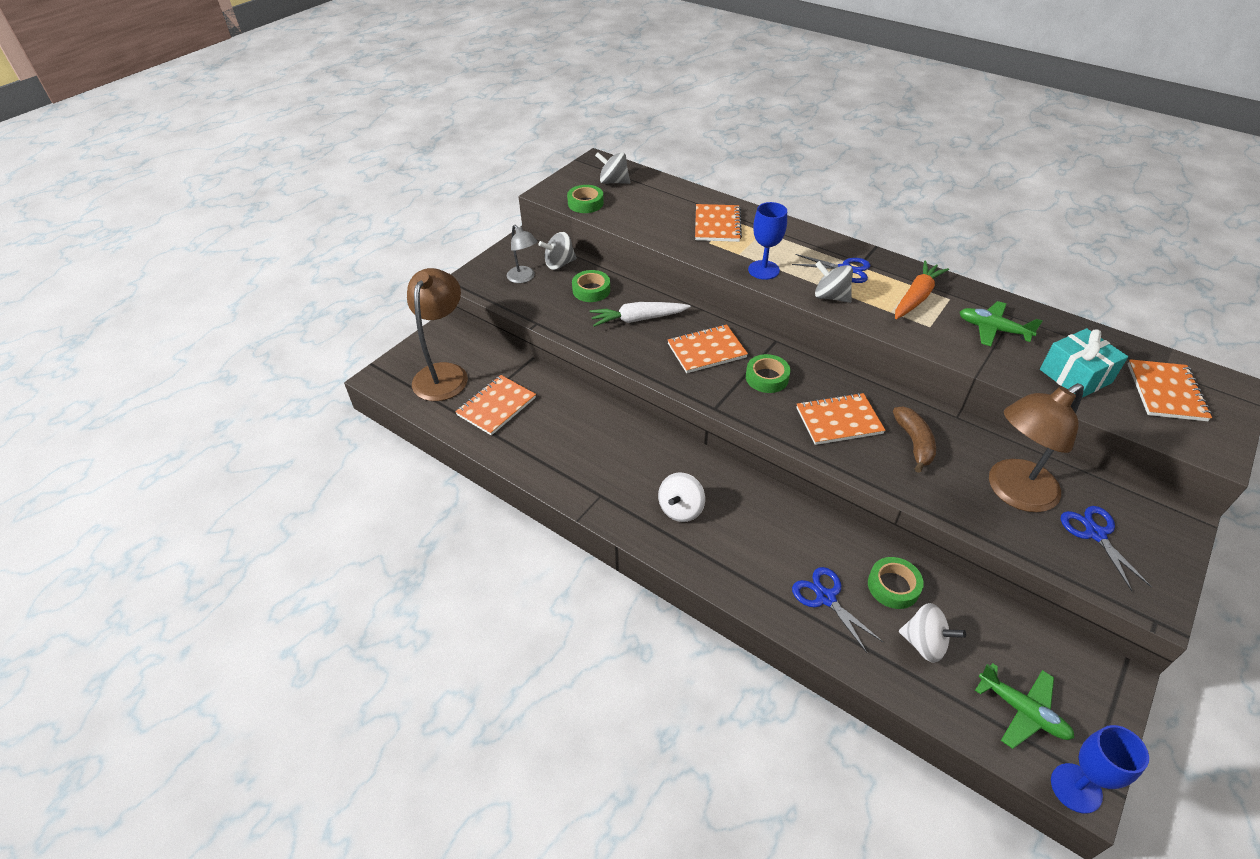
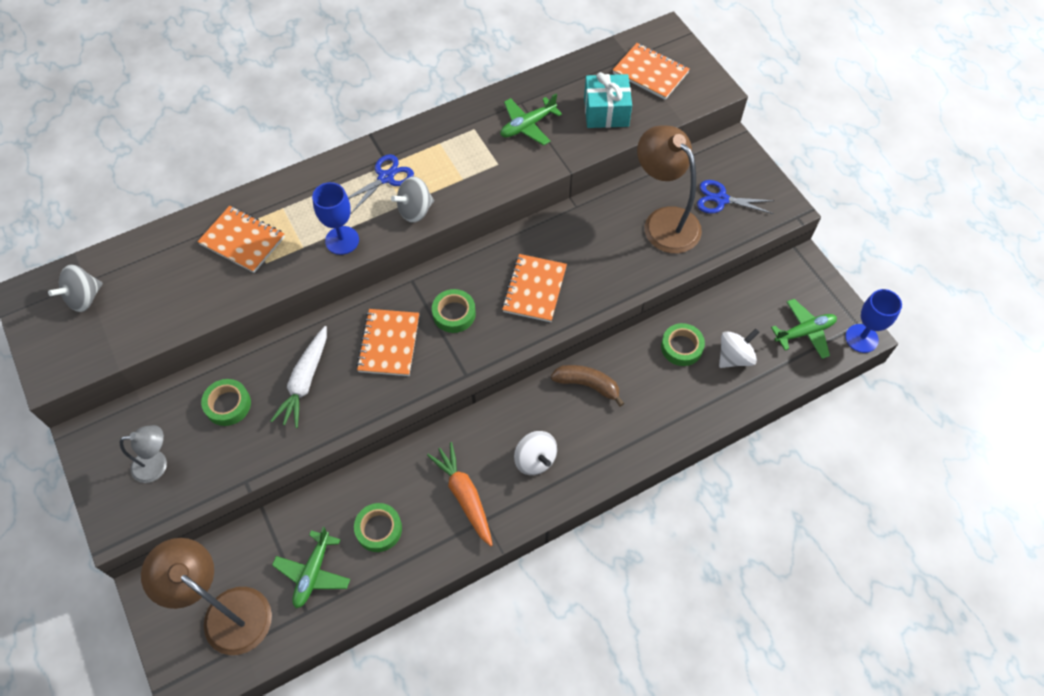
camera: 65 degrees left, 15 degrees up
(496, 406) = (313, 572): orange notebook -> green plane
(559, 264) = (158, 417): grey spinning top -> none
(585, 203) = (105, 345): green tape -> green tape (379, 529)
(825, 598) = (670, 398): blue scissors -> none
(914, 443) = (586, 252): brown banana -> brown banana (587, 385)
(916, 297) = (457, 150): orange carrot -> orange carrot (464, 496)
(1013, 492) = (664, 221): brown lamp -> brown lamp turned 150 degrees clockwise

